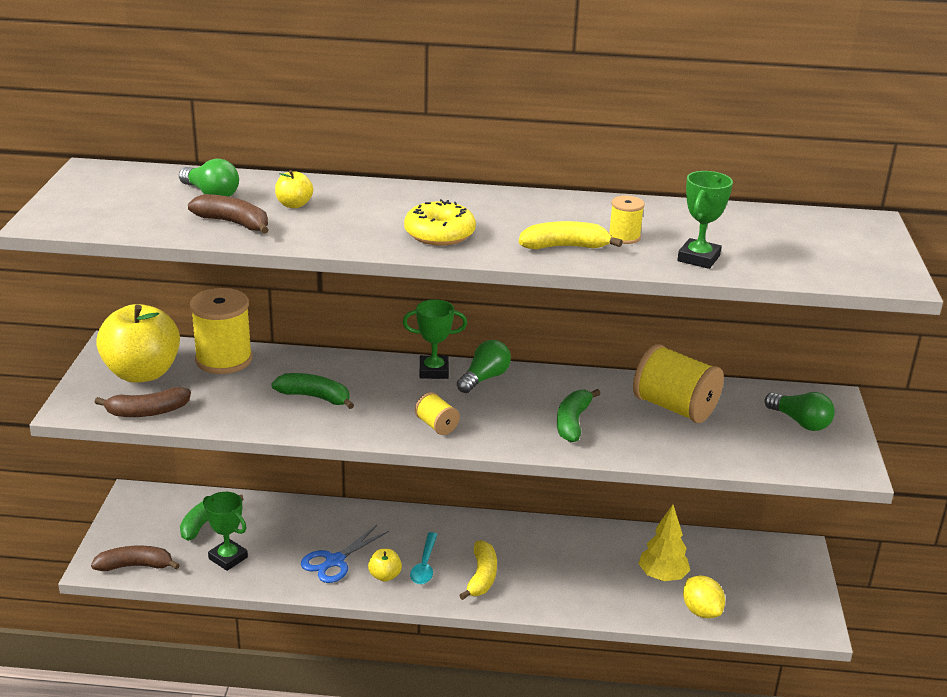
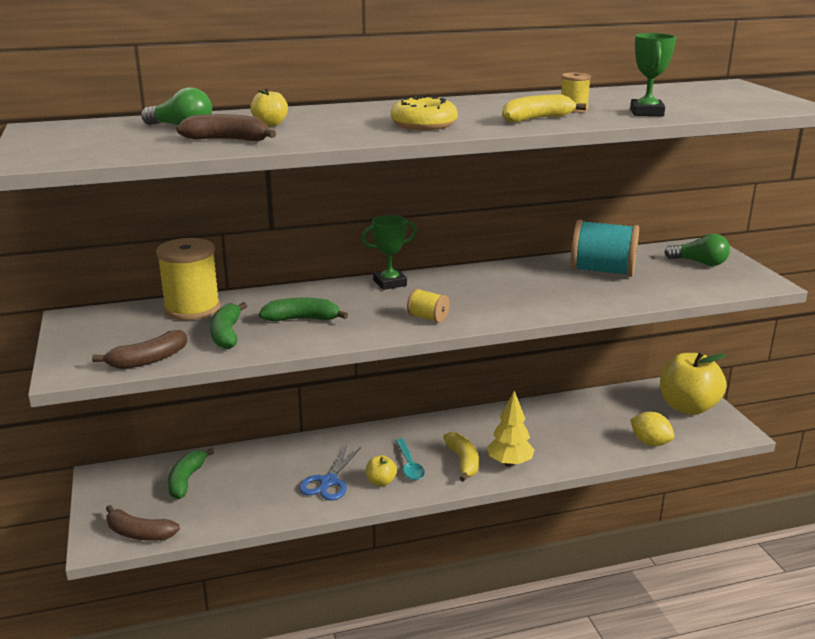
camera: 20 degrees left, 5 degrees down
(135, 566) = (139, 533): brown banana -> brown banana turned 135 degrees counterclockwise
(142, 373) = (119, 333): yellow apple -> yellow apple (687, 407)
(228, 558) = (227, 504): green trophy -> none
(484, 378) = (436, 280): green light bulb -> none
(572, 422) = (535, 294): green banana -> green banana (226, 334)
(662, 576) = (602, 426): yellow tree -> yellow tree (509, 463)
(674, 407) = (602, 271): yellow spool -> turquoise spool

